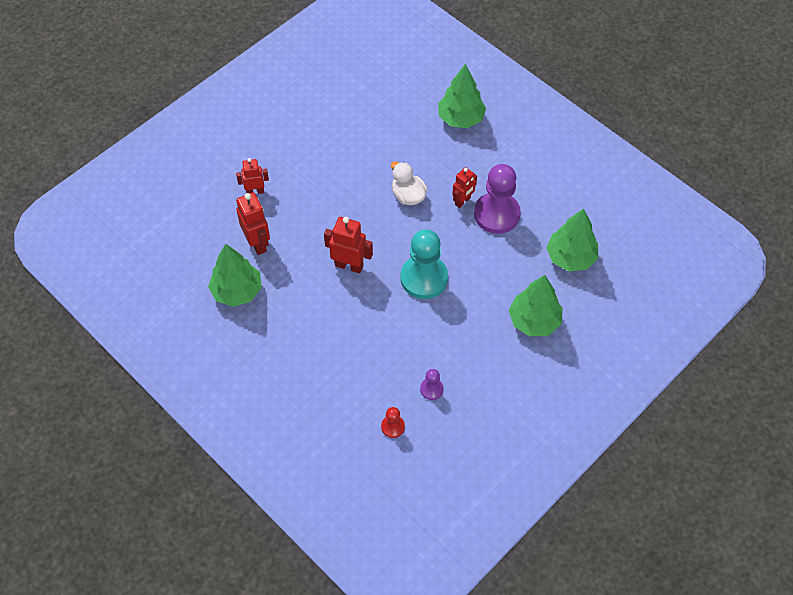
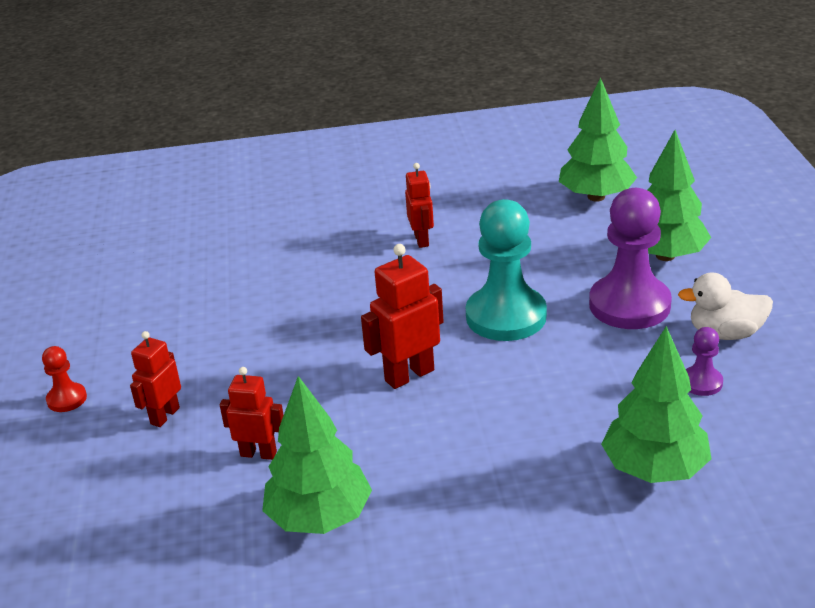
camera: 50 degrees left, 25 degrees down
(257, 243) = (258, 453): red robot -> red robot, size x0.66
(393, 427) = (740, 448): red pawn -> red pawn (67, 399)
(408, 196) = (359, 278): white duck -> white duck (725, 333)
(461, 118) = (298, 196): green tree -> green tree (654, 469)
(496, 214) = (472, 223): purple pawn -> purple pawn (629, 305)

